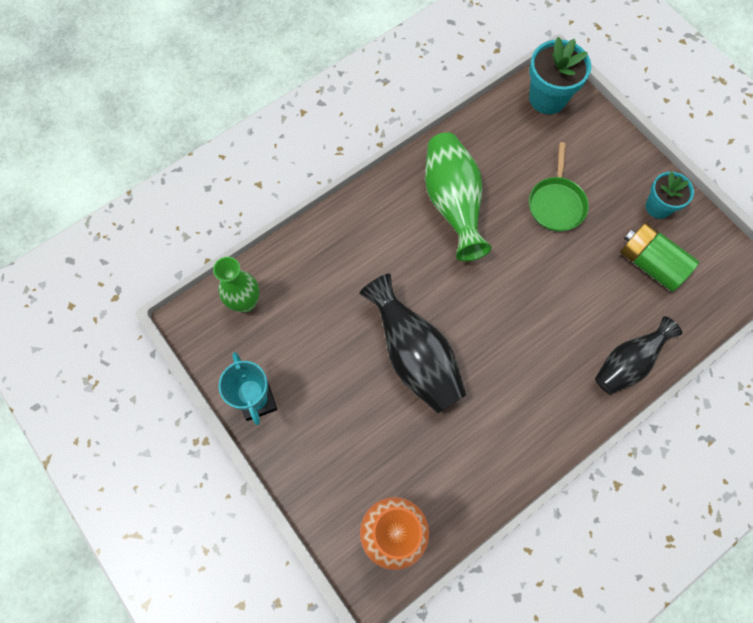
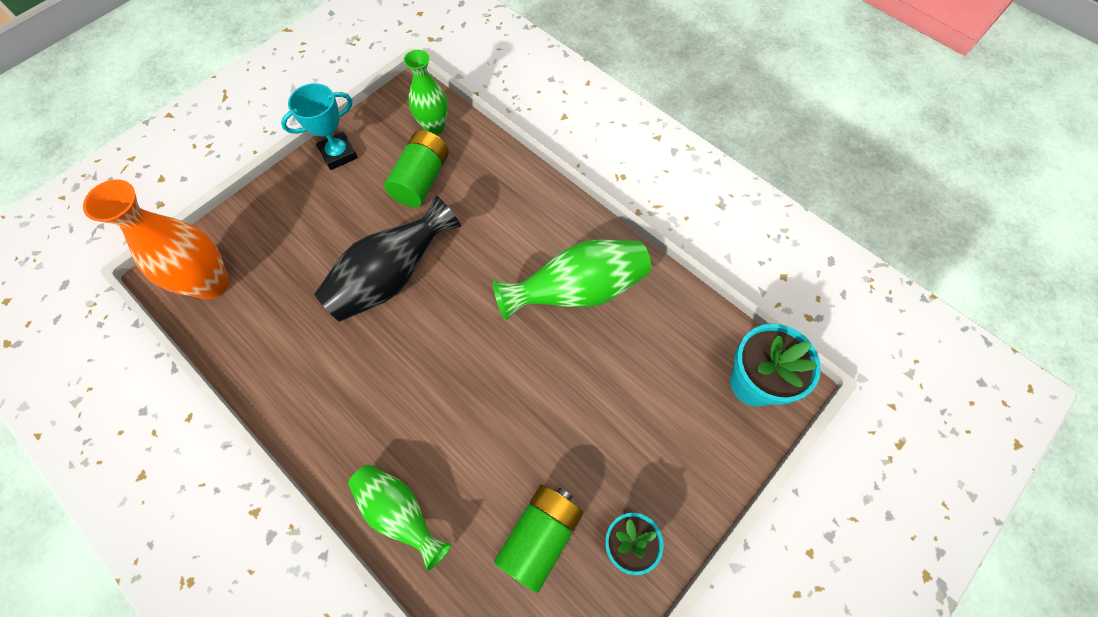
camera: 80 degrees right, 5 degrees down
(309, 320) = (421, 180): none -> green battery
(556, 204) = (602, 407): green pan -> none
(627, 363) = (400, 512): black vase -> green vase

